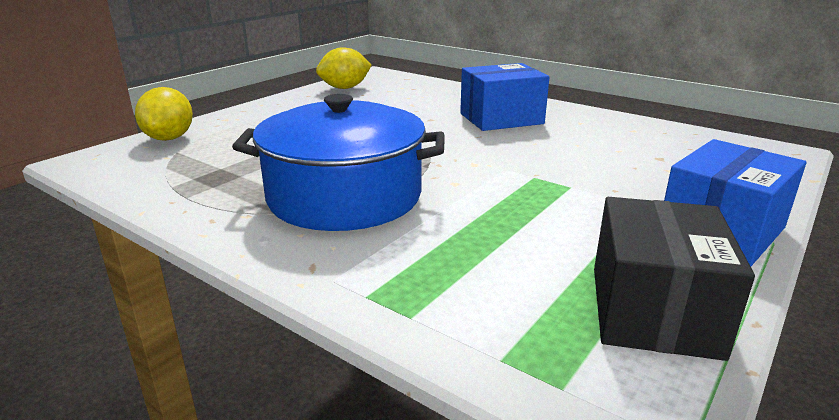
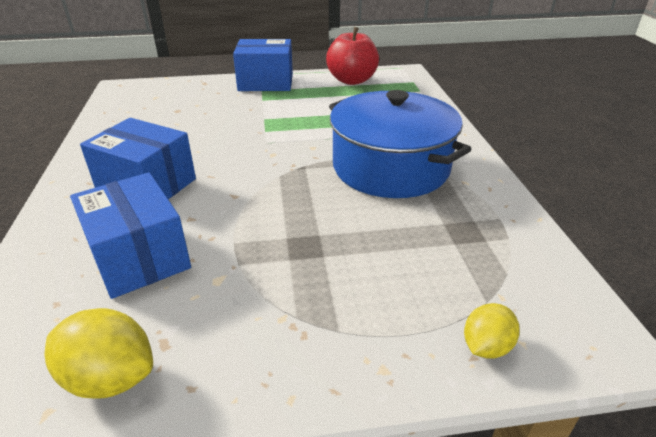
camera: 135 degrees left, 10 degrees up
(169, 138) = (486, 346): yellow lemon -> yellow lemon, size x0.64
(416, 103) = (139, 257): none -> blue box
(653, 310) = (352, 80): black box -> red apple

